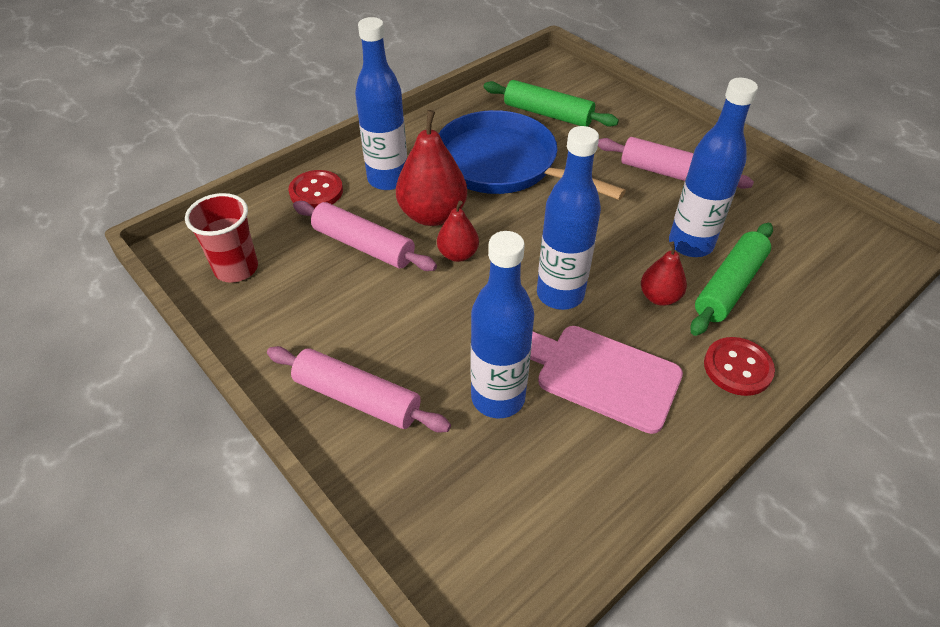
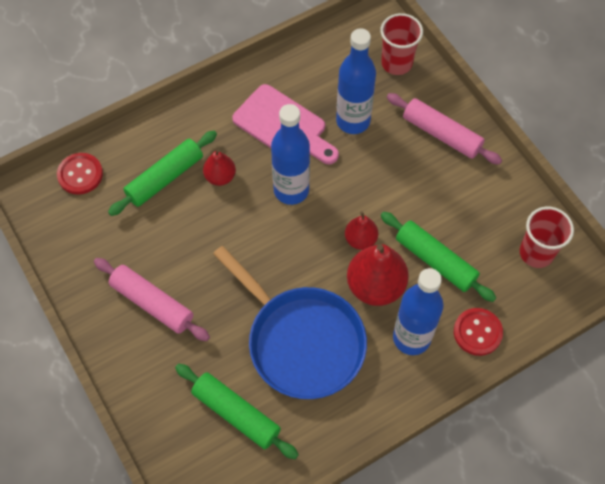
camera: 170 degrees left, 15 degrees up
(364, 245) = (435, 261): pink rolling pin -> green rolling pin
(441, 513) = (396, 63): none -> red cup
(690, 244) = (174, 220): blue bottle -> none
(737, 368) = (194, 117): red button -> red button (80, 174)

